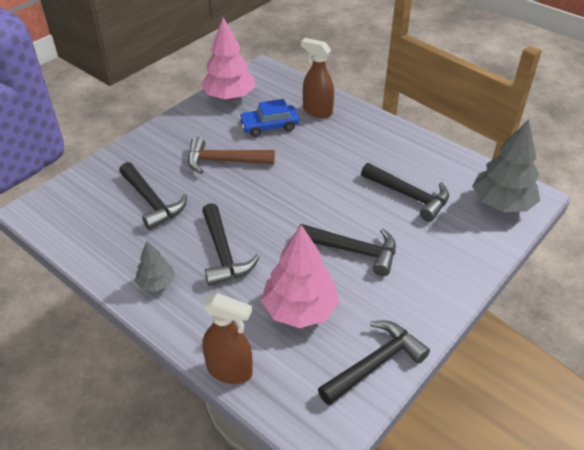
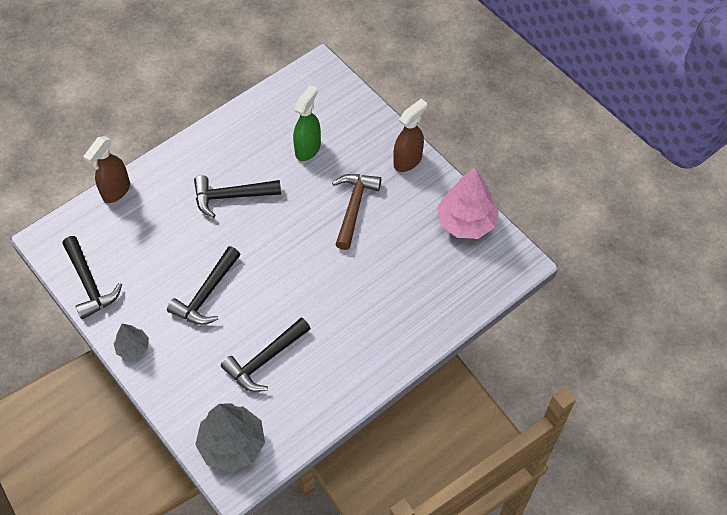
camera: 100 degrees right, 15 degrees up
(152, 202) = (308, 149): black hammer -> green spray bottle
(156, 283) = (212, 150): grey tree -> grey tree (133, 348)
(269, 126) = (404, 253): blue car -> none
(299, 309) = (156, 242): pink tree -> none
(317, 111) = (424, 304): brown spray bottle -> brown spray bottle (408, 160)

